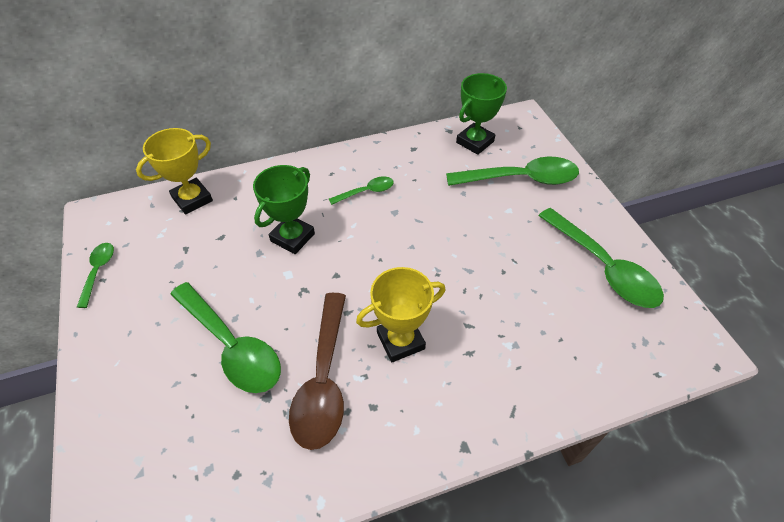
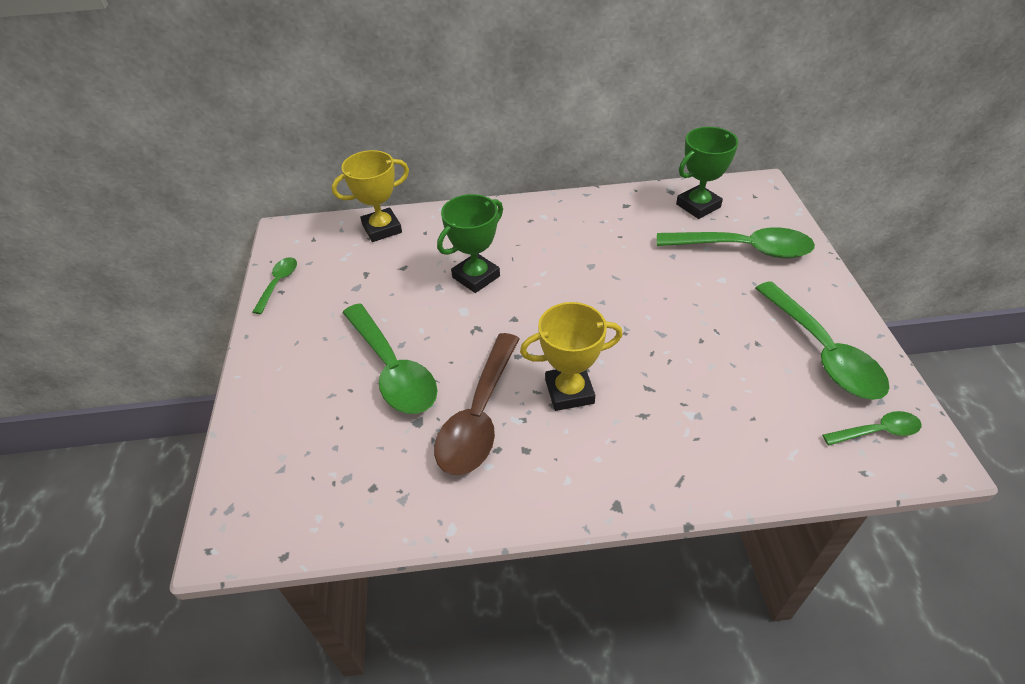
camera: 15 degrees right, 5 degrees down
(366, 192) = (564, 242): green spoon -> green spoon (877, 431)

